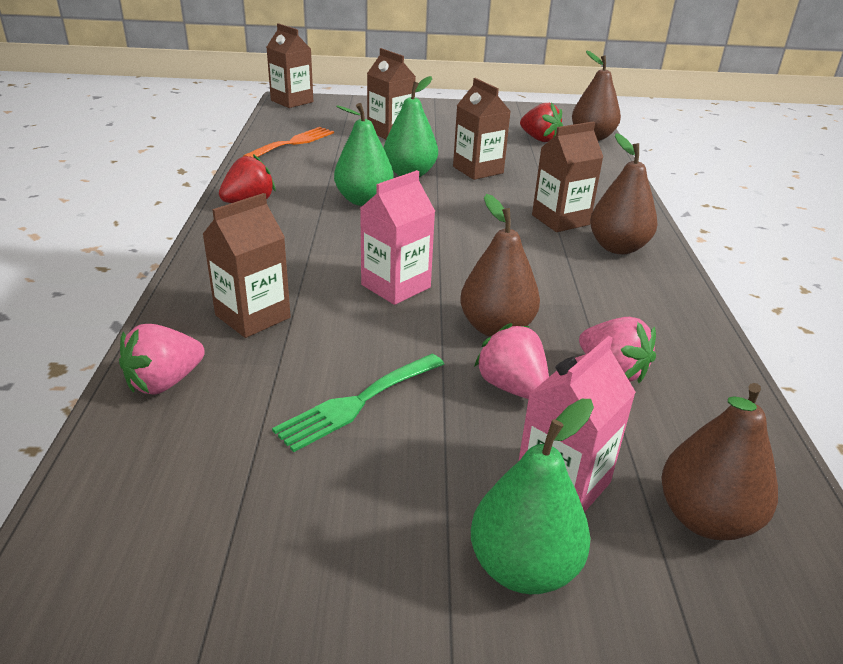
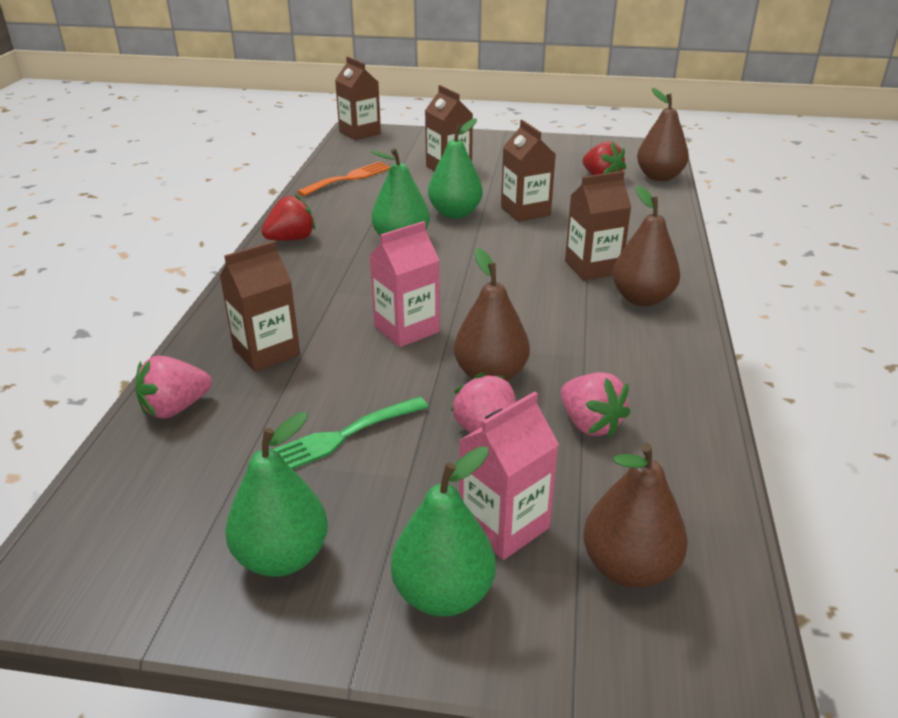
camera: 10 degrees right, 0 degrees up
(331, 542) = (282, 557): none -> green pear

